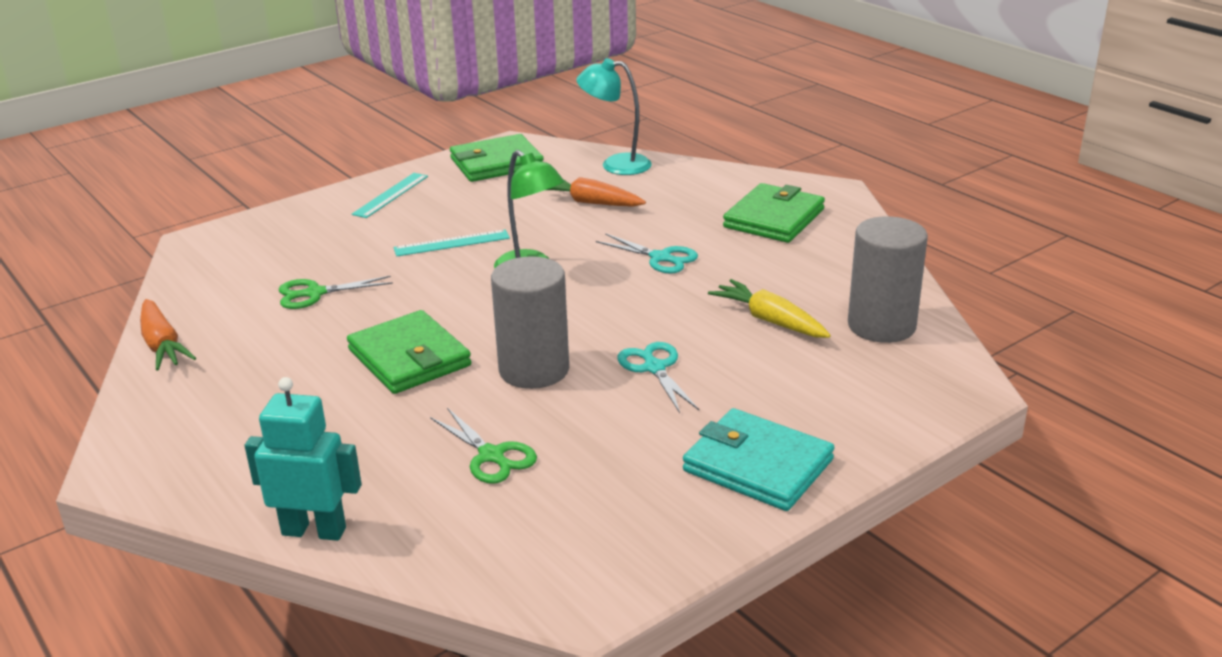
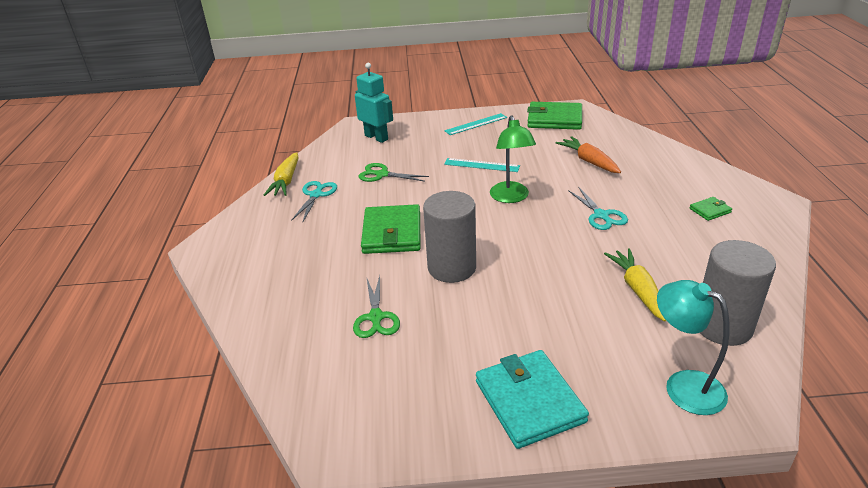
camera: 35 degrees right, 5 degrees up
(162, 345) = (286, 181): orange carrot -> yellow carrot
(314, 531) = (248, 324): turquoise robot -> turquoise robot (376, 137)
(615, 164) = (630, 139): turquoise lamp -> turquoise lamp (683, 385)
(654, 368) = (526, 296): turquoise scissors -> turquoise scissors (316, 195)
(774, 218) = (710, 210): green wallet -> green wallet, size x0.46

